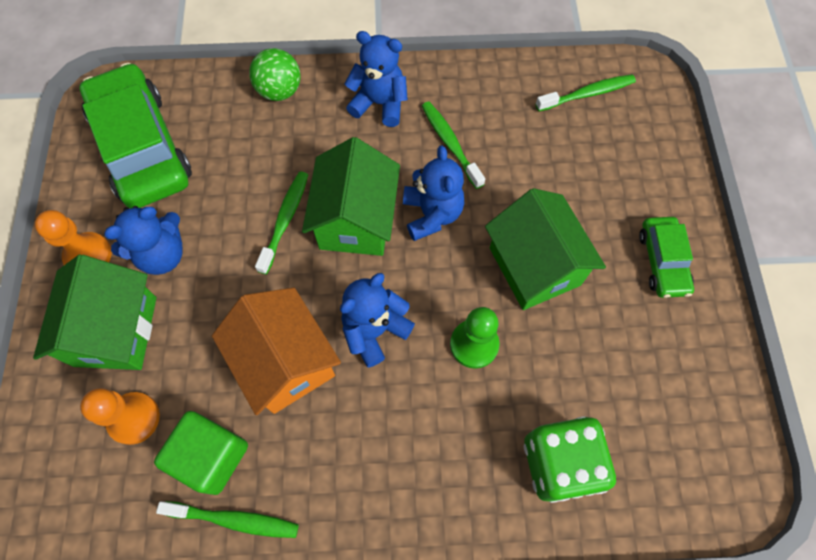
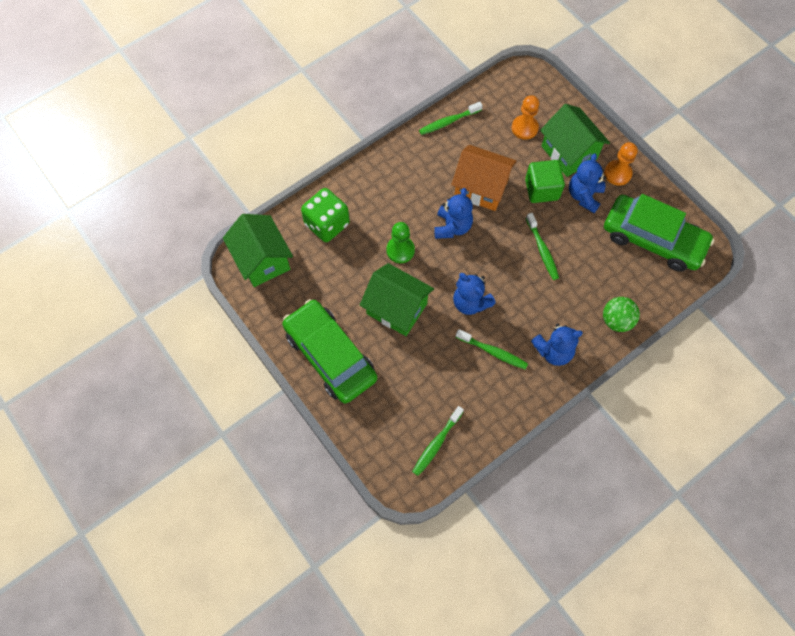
camera: 145 degrees right, 0 degrees up
(212, 456) = (478, 135): green cube -> green cube (541, 189)
(356, 220) = (506, 273): green house -> green house (262, 260)
(662, 261) = (330, 355): green car -> green car, size x1.97

